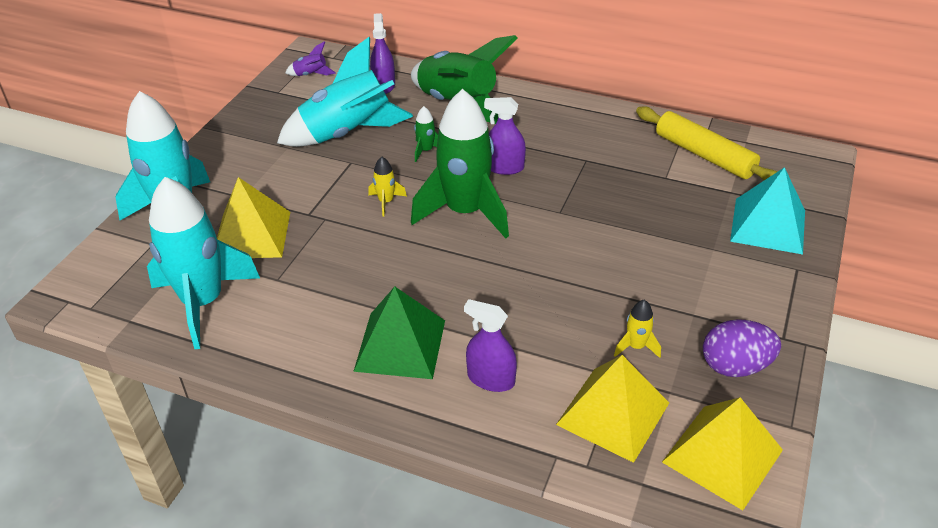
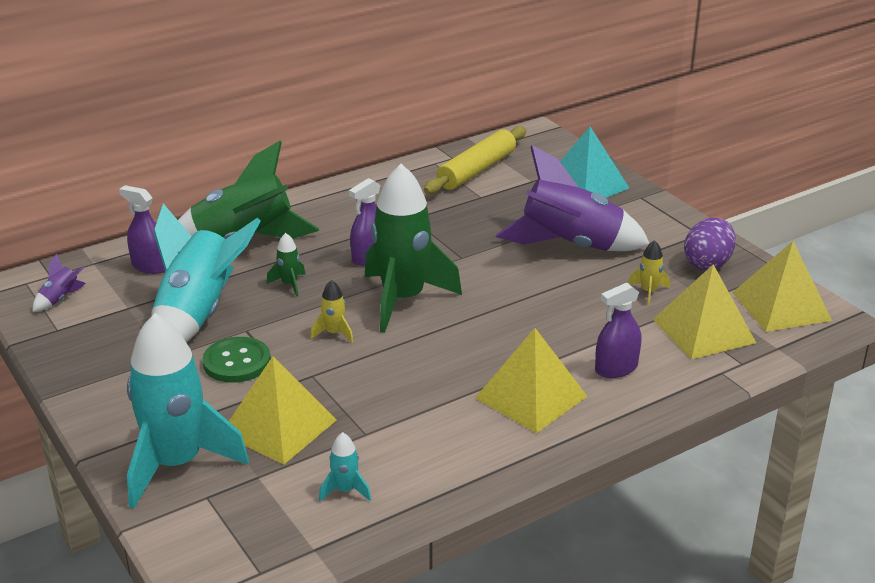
camera: 55 degrees left, 10 degrees down
(203, 303) = (345, 490): turquoise rocket -> turquoise rocket, size x0.40
(309, 178) = (237, 362): none -> green button
(400, 345) = (531, 397): green pyramid -> yellow pyramid
(653, 263) = (570, 245): none -> purple rocket
(704, 155) = (476, 170): yellow rolling pin -> yellow rolling pin turned 45 degrees counterclockwise

